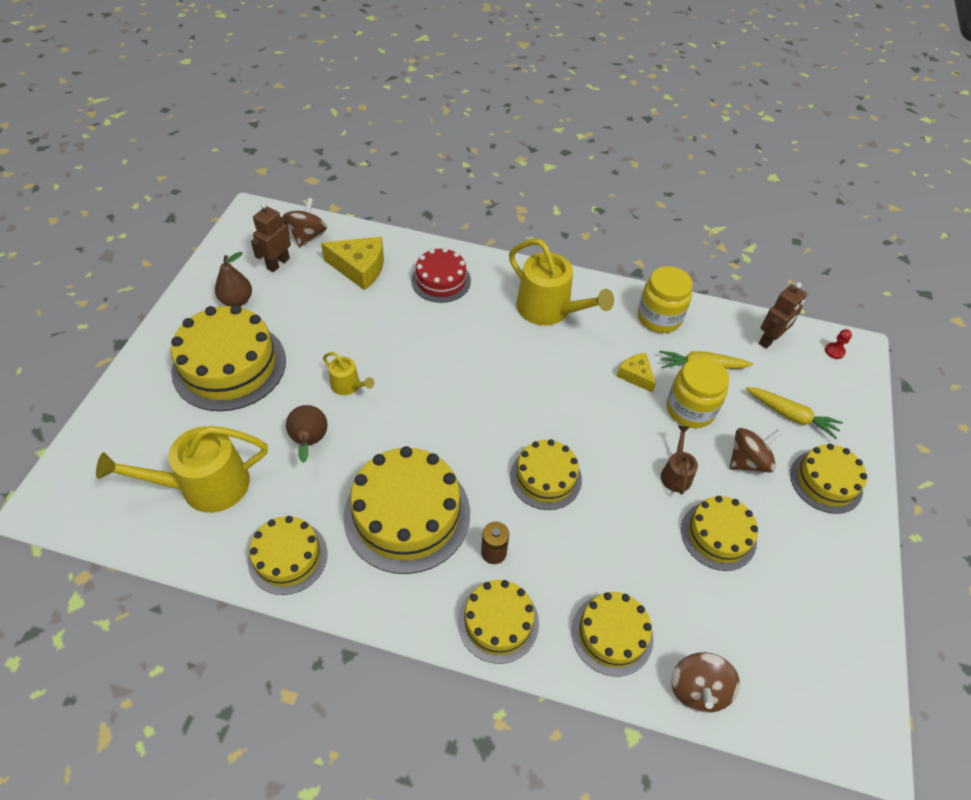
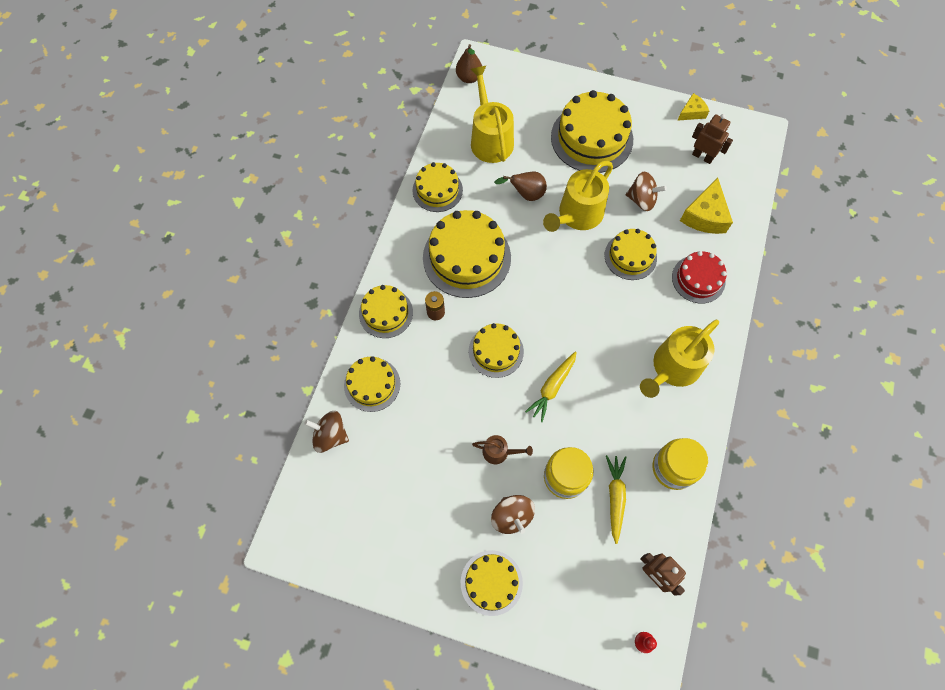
camera: 95 degrees right, 15 degrees up
(237, 301) = (657, 134): brown pear -> brown pear (469, 78)
(307, 236) = (739, 174): brown spinning top -> brown spinning top (641, 200)
(348, 385) = (577, 215): yellow watering can -> yellow watering can, size x2.02
(636, 375) = (600, 435): yellow cheese -> yellow cheese (692, 112)
(718, 535) = (443, 475): yellow cake -> yellow cake (630, 256)
(791, 415) = (561, 570): yellow carrot -> yellow carrot (552, 387)

